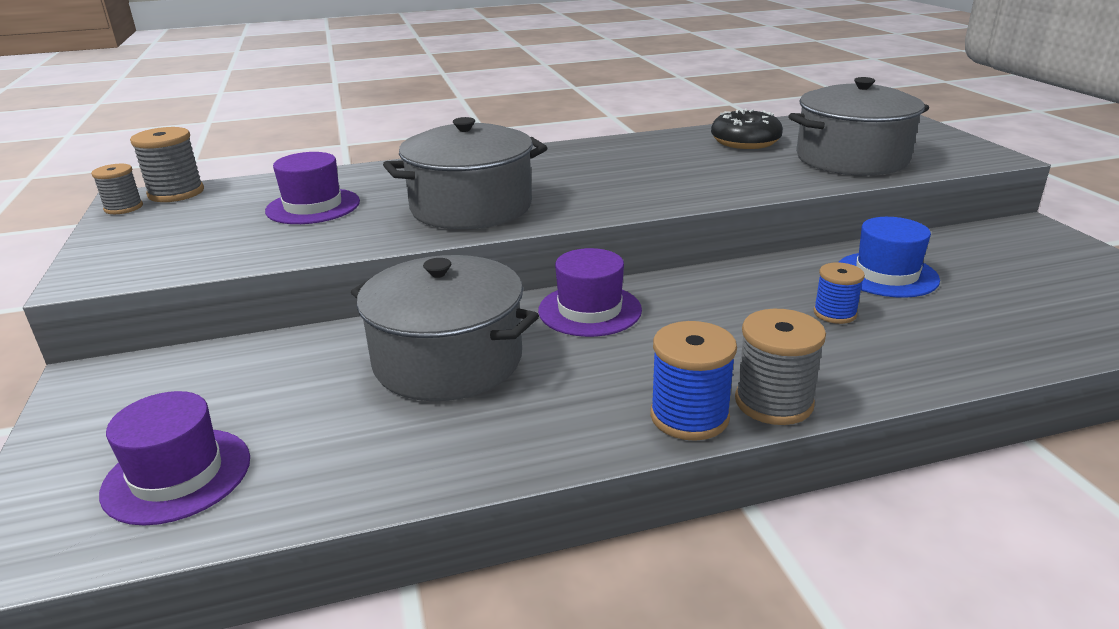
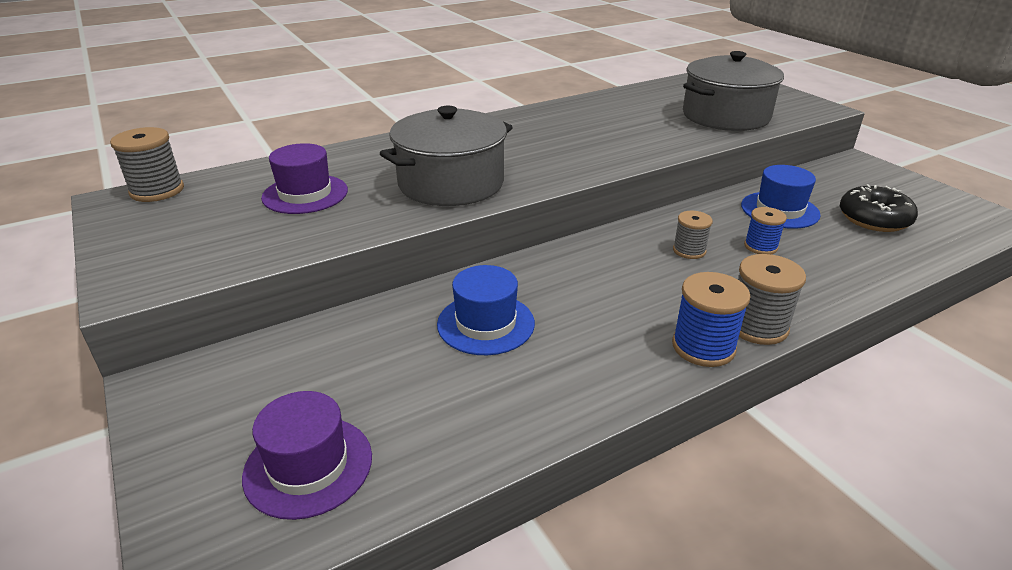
camera: 15 degrees left, 5 degrees up
(123, 208) = (112, 211): grey spool -> grey spool (689, 250)
(448, 360) = (486, 324): grey pot -> blue hat
(589, 310) = (576, 264): purple hat -> none
(745, 142) = (637, 105): black donut -> black donut (874, 219)

